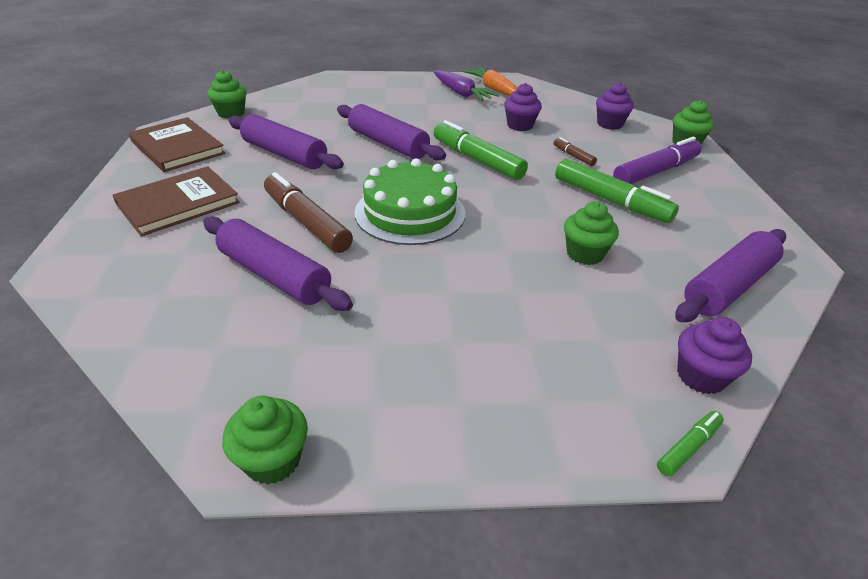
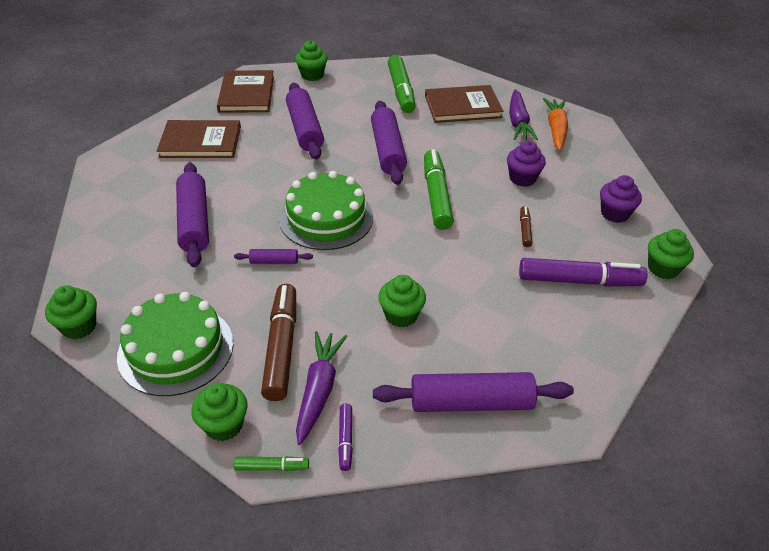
camera: 40 degrees right, 5 degrees up
(306, 222) = (254, 192): brown marker -> brown marker (281, 347)
(404, 96) = (462, 106): none -> brown book
(414, 269) = (274, 261): none -> purple rolling pin
(431, 405) = (176, 349): none -> green cake
(590, 443) = (224, 425): none -> green cupcake
(610, 200) = (492, 285): green marker -> green marker (401, 91)
(617, 351) = (319, 390): none -> purple carrot
(700, 376) = (345, 440): purple cupcake -> purple marker

